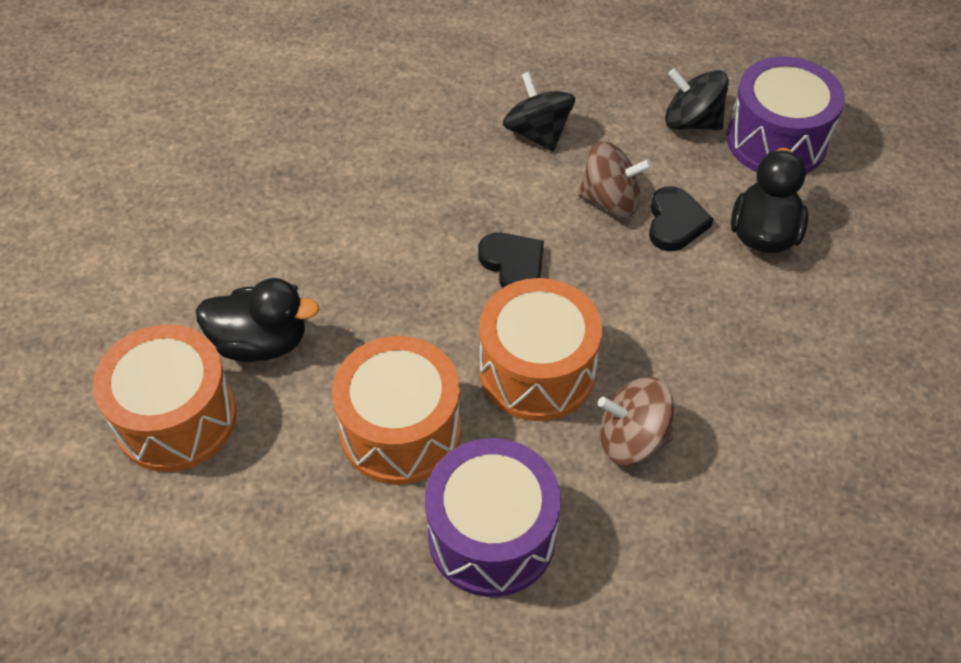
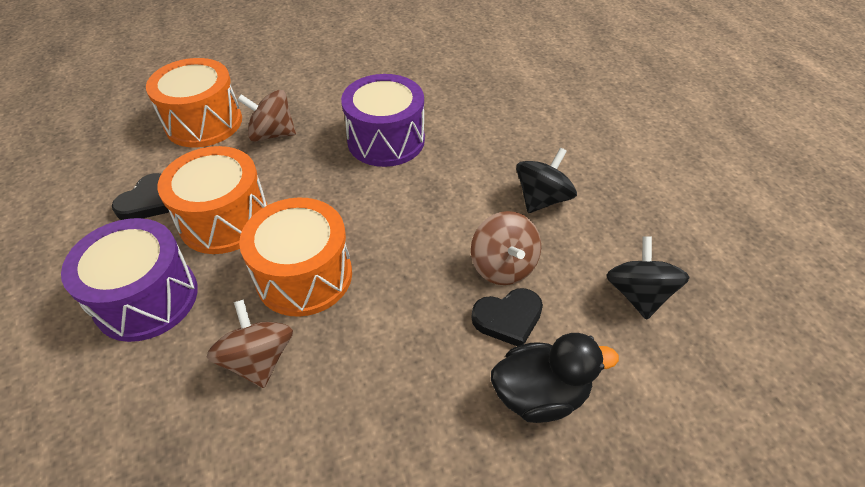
camera: 65 degrees right, 5 degrees down
(261, 343) = (272, 134): black duck -> brown spinning top
(513, 265) = (399, 229): black heart -> black heart (147, 201)
(776, 141) = (670, 371): purple drum -> purple drum (386, 140)

